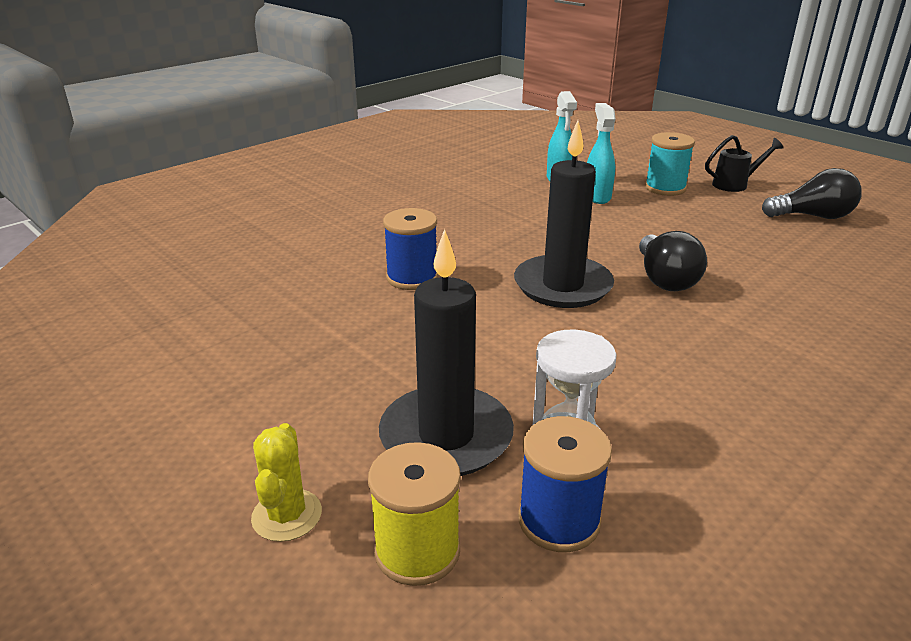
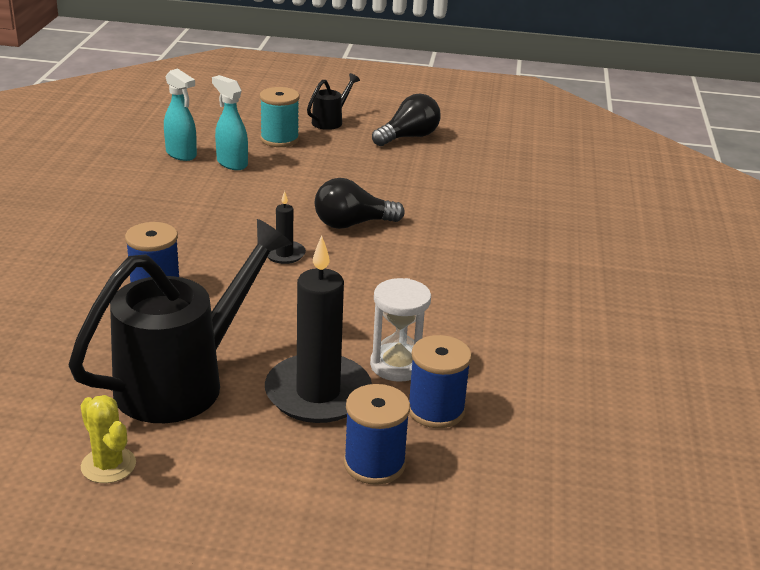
camera: 40 degrees left, 0 degrees up
(287, 515) = (270, 485): yellow cactus -> yellow cactus (108, 465)
(337, 367) = (183, 381): none -> black watering can
(417, 551) = (374, 464): yellow spool -> blue spool
(562, 286) = (284, 254): black candle -> black candle, size x0.48
(665, 279) = (352, 224): black light bulb -> black light bulb turned 120 degrees clockwise

